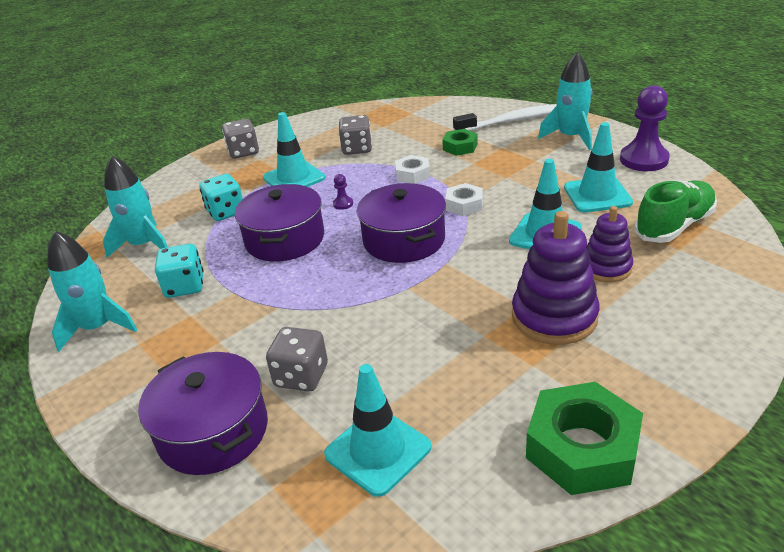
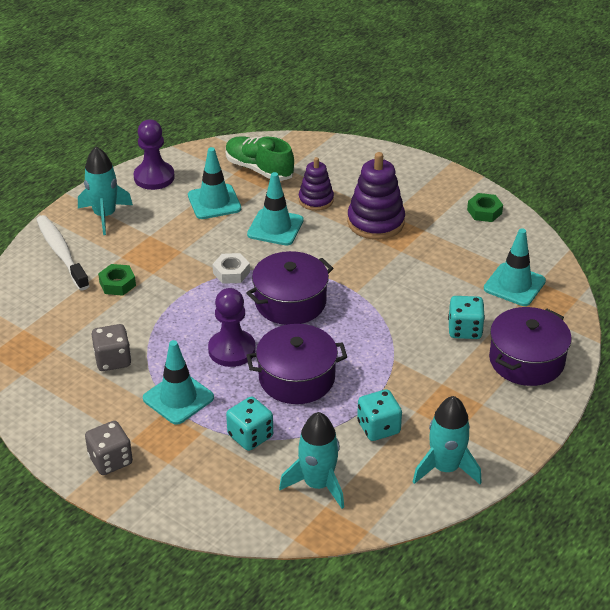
camera: 105 degrees left, 5 degrees up
(301, 376) = (464, 330): grey dice -> turquoise dice
(343, 204) = (232, 350): purple pawn -> purple pawn, size x2.35
(413, 174) = (174, 310): white nut -> none
(582, 448) = (484, 211): green nut -> green nut, size x0.55

